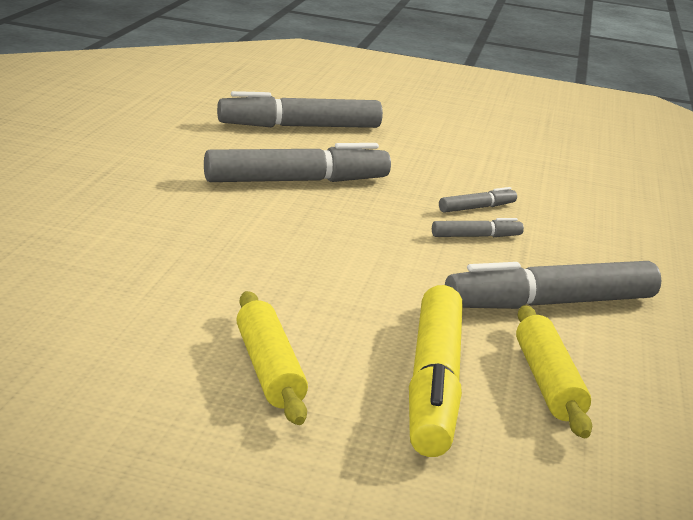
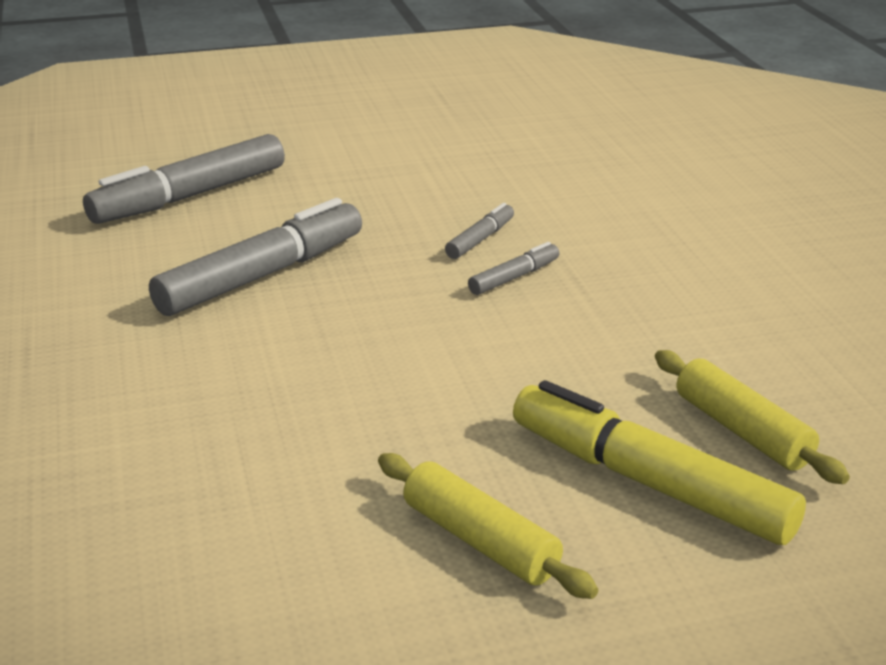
camera: 25 degrees left, 5 degrees up
(433, 384) = (648, 482): yellow marker -> yellow marker turned 150 degrees clockwise
(550, 303) = (658, 333): grey marker -> none

